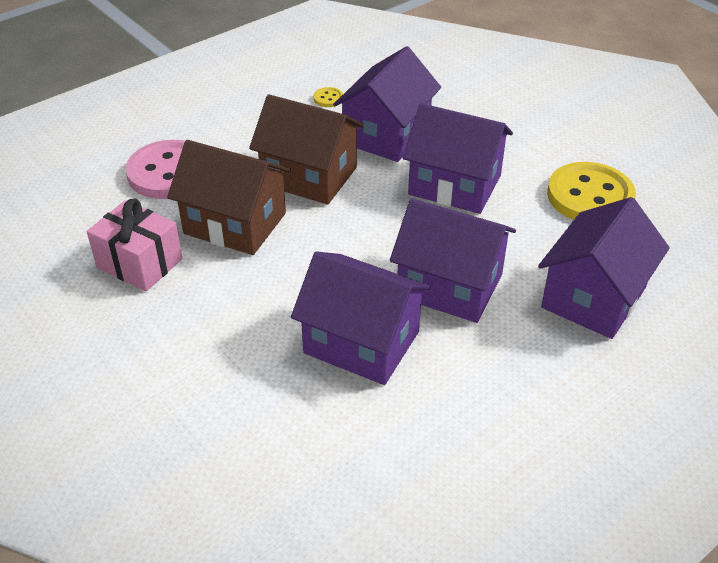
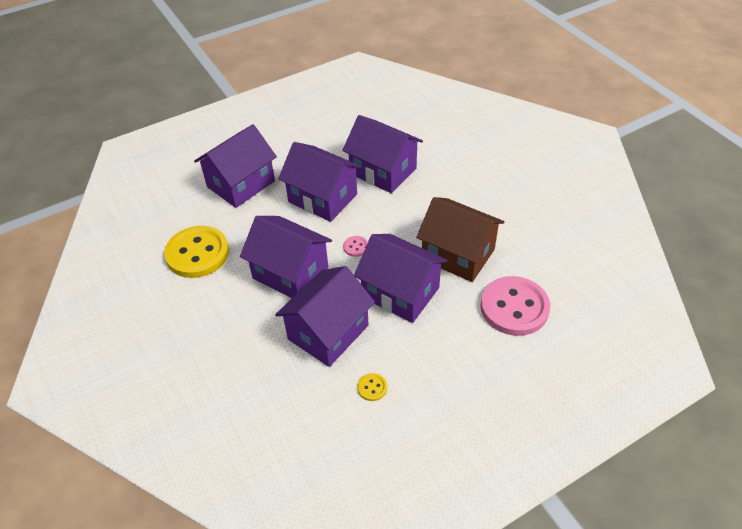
camera: 170 degrees left, 5 degrees up
(139, 263) = (520, 230): pink gift -> none
(309, 176) = (400, 293): brown house -> purple house
(378, 221) = (356, 247): none -> pink button

